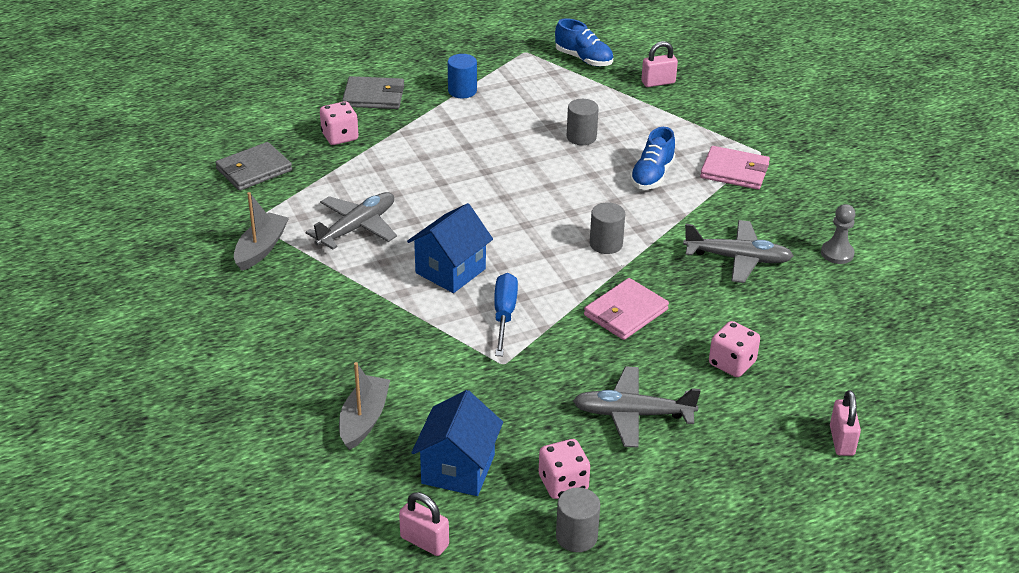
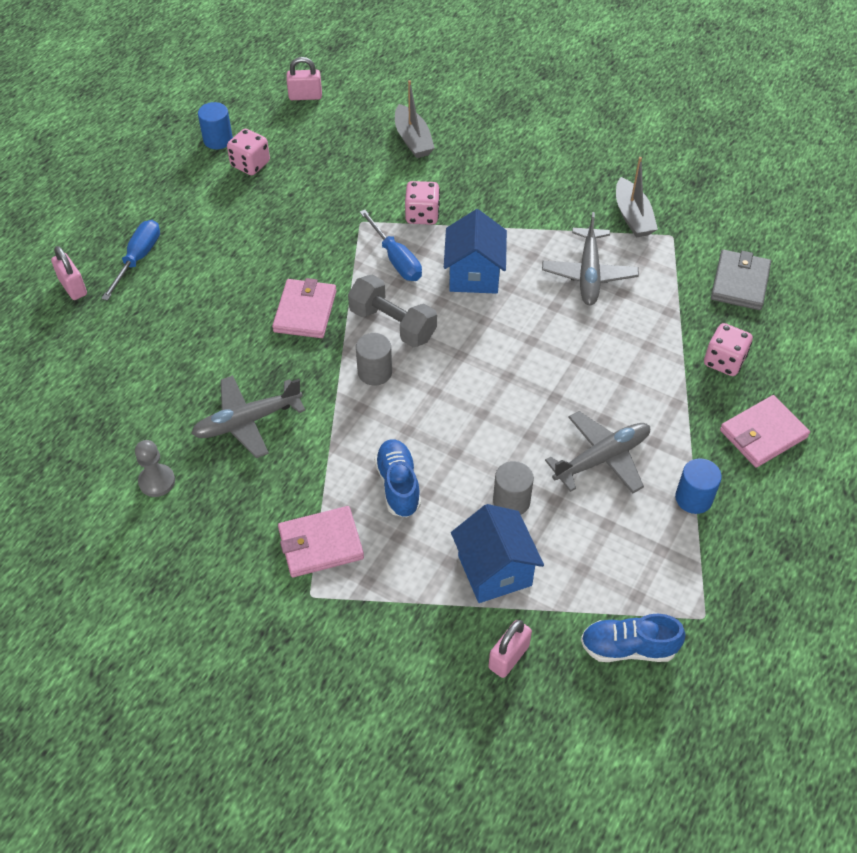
camera: 145 degrees right, 15 degrees up
(374, 96) = (763, 434): grey wallet -> pink wallet
(458, 469) = (324, 141): blue house -> blue house (494, 570)
(559, 268) = (392, 324): none -> grey dumbbell
(576, 536) = (218, 140): grey cylinder -> blue cylinder
(633, 414) = (238, 231): grey plane -> grey plane (601, 458)
(732, 363) = (190, 309): pink dice -> pink dice (422, 215)
(757, 437) = (138, 259): none -> blue screwdriver

